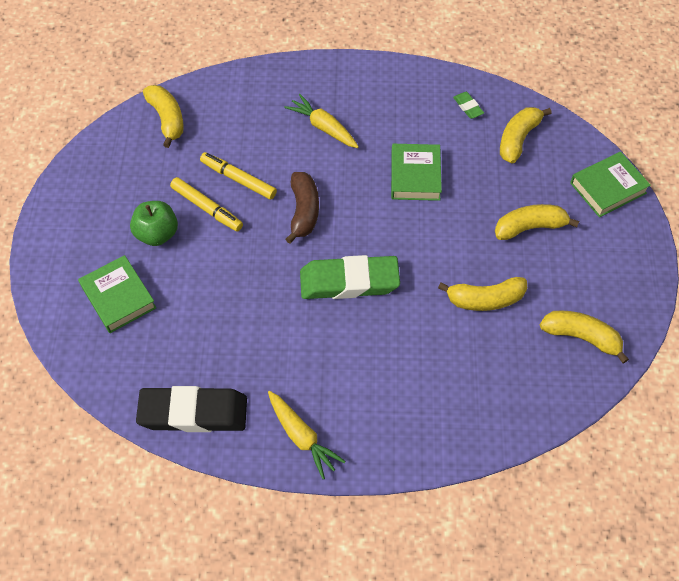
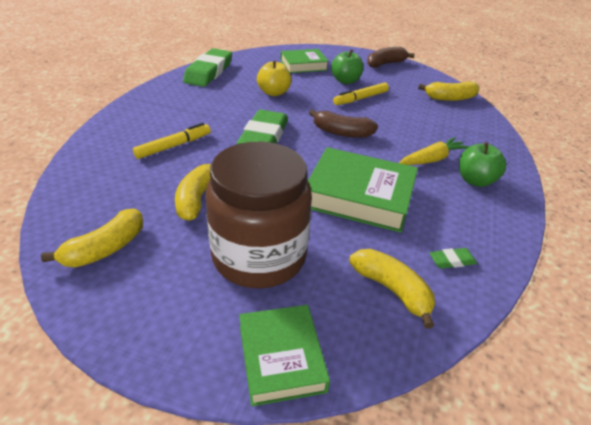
camera: 105 degrees right, 20 degrees down
(75, 197) = (385, 64): none -> brown banana
(193, 413) = (209, 72): black eraser -> green eraser
(229, 307) = (274, 93): none -> yellow apple
(238, 179) = (383, 113): yellow marker -> yellow marker (174, 146)
(302, 437) = (159, 97): yellow carrot -> none
(347, 94) = (475, 181): none -> green apple
(415, 176) = (359, 196): green book -> green book, size x1.57
(530, 227) = (259, 256): yellow banana -> brown jar

